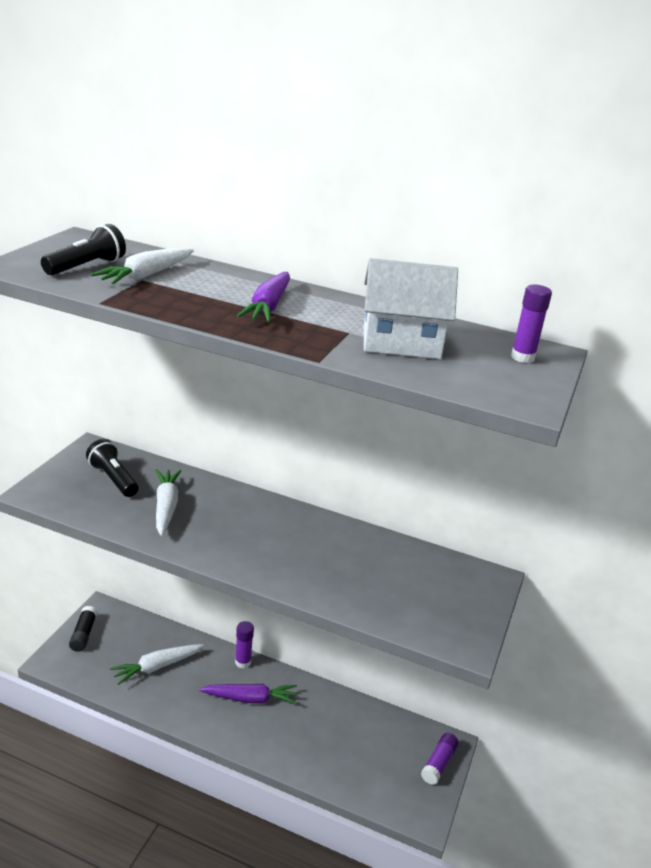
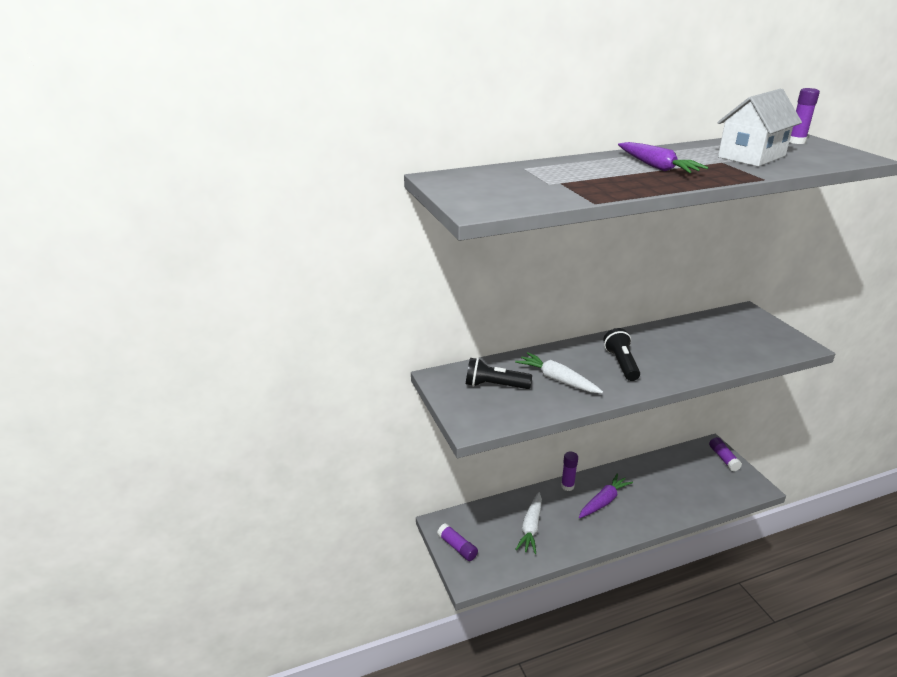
camera: 40 degrees left, 0 degrees up
(83, 634) = (457, 547): black glue stick -> purple glue stick
(86, 267) = (510, 190): black flashlight -> black flashlight (621, 363)
(146, 275) = (554, 179): white carrot -> none

